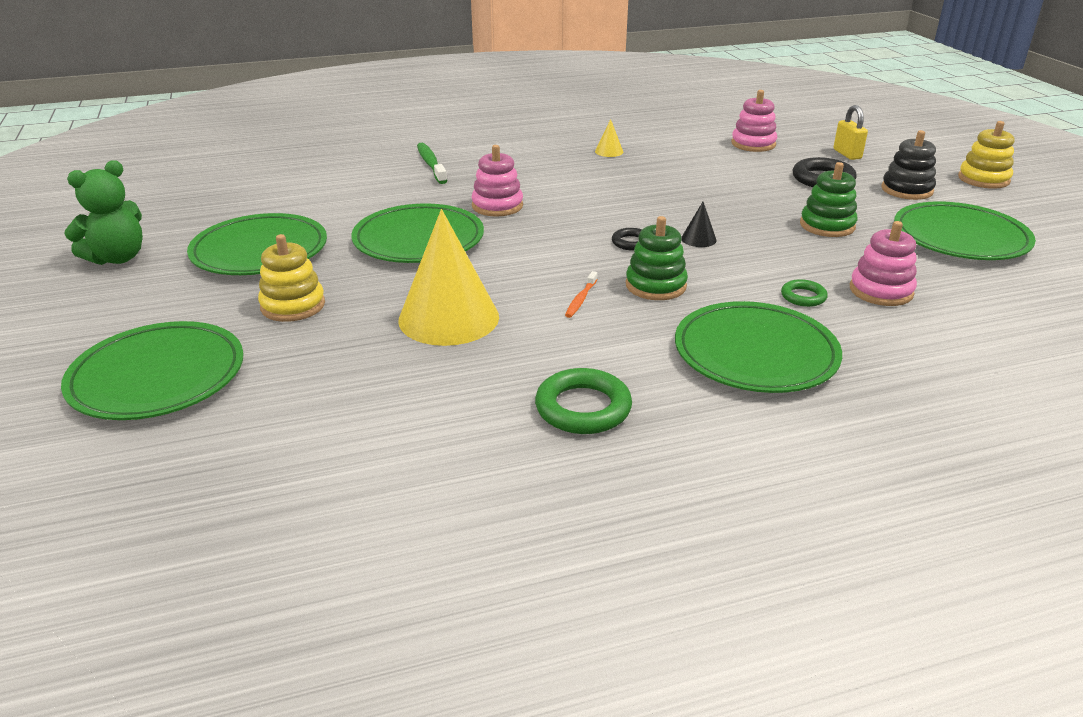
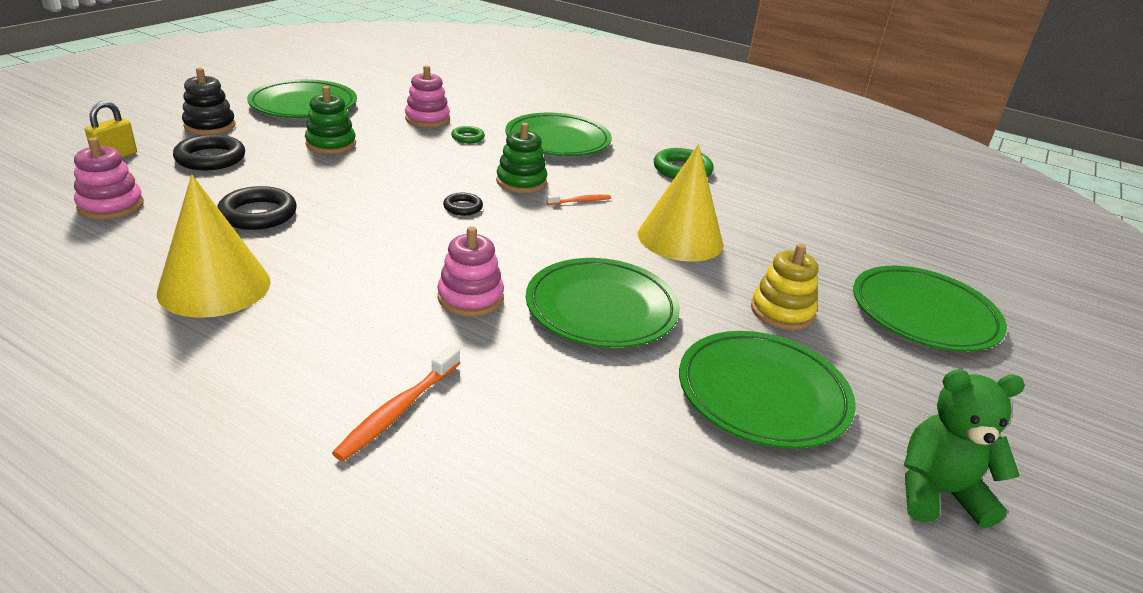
camera: 135 degrees left, 0 degrees up
(431, 164) = (398, 410): green toothbrush -> orange toothbrush
(609, 151) = (214, 286): yellow cone -> yellow cone, size x2.45
(697, 176) = (258, 214): none -> black ring
(698, 239) = (420, 184): black cone -> none
(983, 179) = (152, 103): yellow stacking toy -> none

